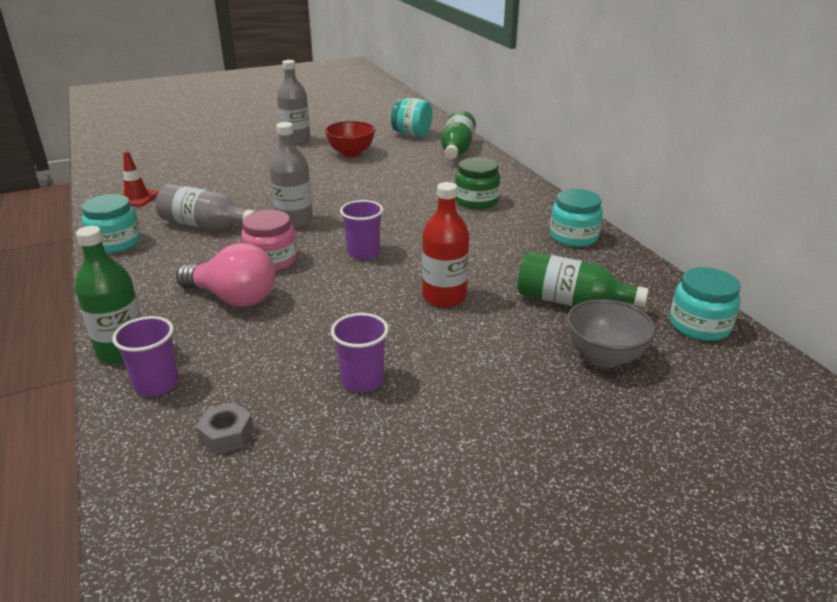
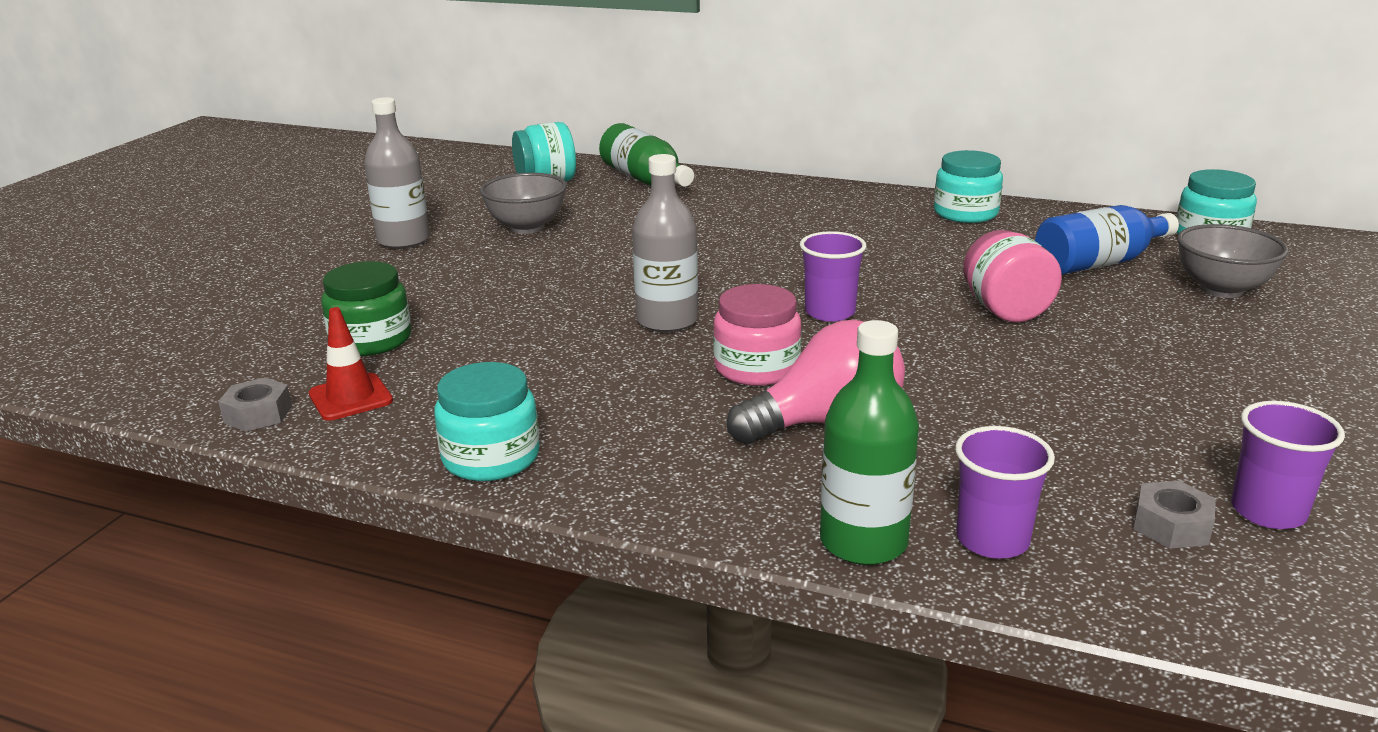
camera: 45 degrees left, 5 degrees down
(105, 190) = (258, 414): none -> grey nut
(205, 225) = (564, 377): grey bottle -> none
(351, 154) = (527, 227): red bowl -> grey bowl
(362, 380) = (1135, 410): purple cup -> purple cup (1268, 511)
(444, 297) = (1005, 310): red bottle -> pink jar
(476, 201) = (802, 219): green jar -> green jar (371, 340)
(570, 302) = (1099, 263): green bottle -> blue bottle

